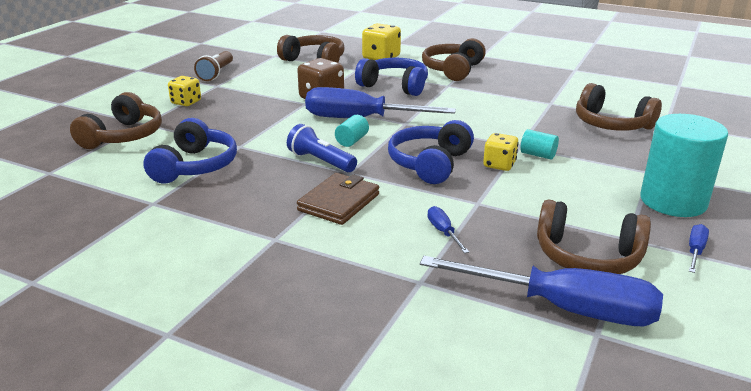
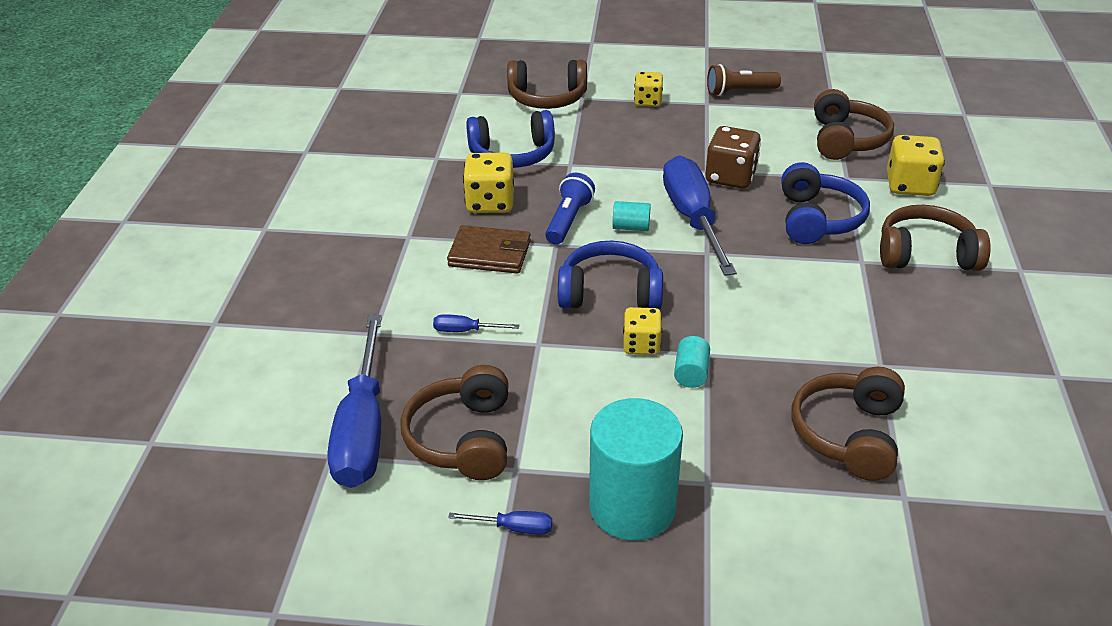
camera: 70 degrees right, 10 degrees up
(261, 189) = (490, 203): none -> yellow dice
(443, 232) = (465, 331): blue screwdriver -> blue screwdriver turned 135 degrees counterclockwise

